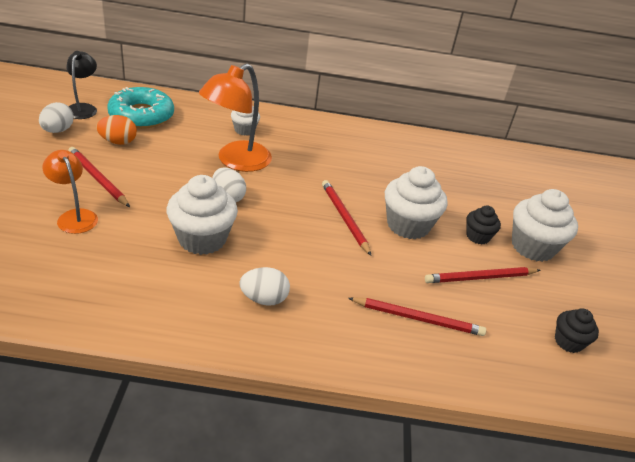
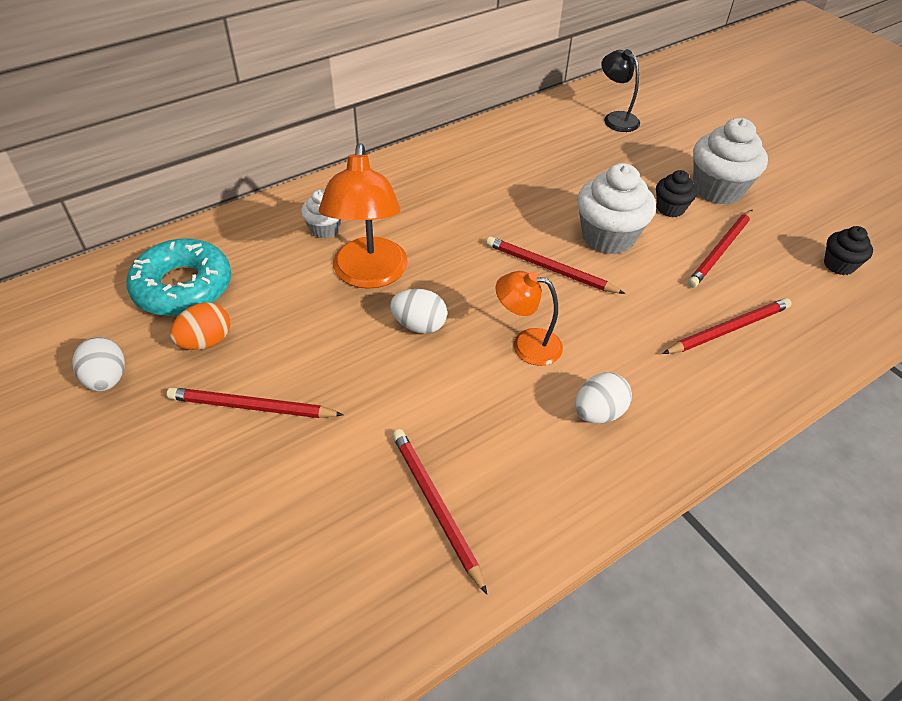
camera: 35 degrees left, 10 degrees up
(74, 216) = (295, 474): orange lamp -> orange lamp (526, 344)
(83, 108) = (93, 325): black lamp -> black lamp (616, 118)
(114, 275) = (435, 506): none -> red pencil
(202, 239) = (460, 393): white cupcake -> none

